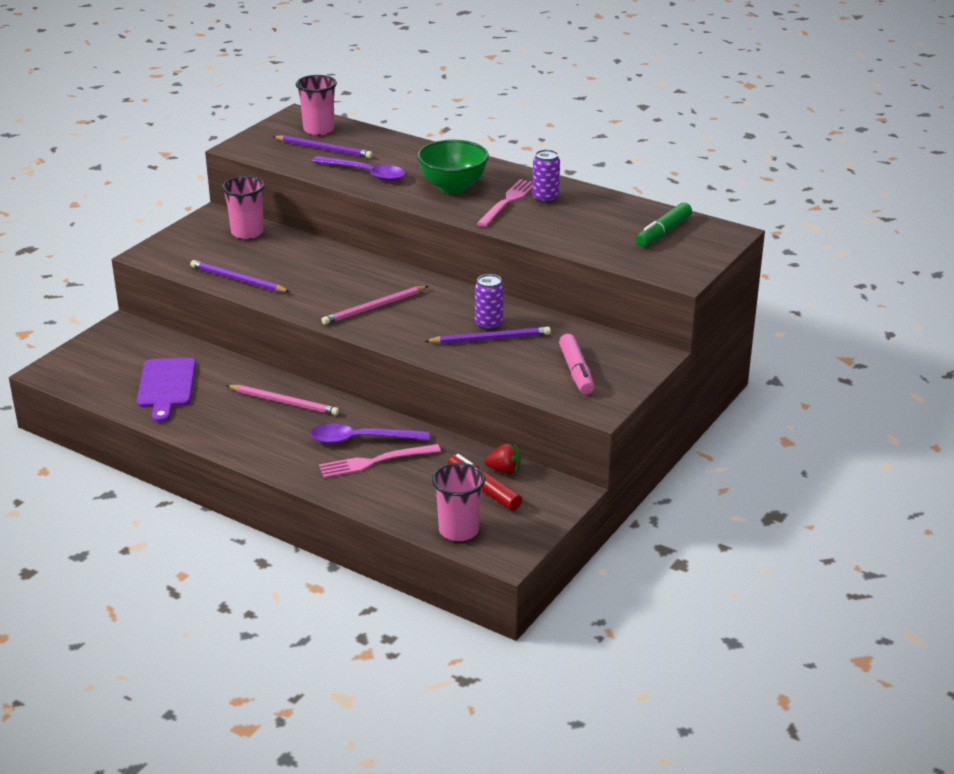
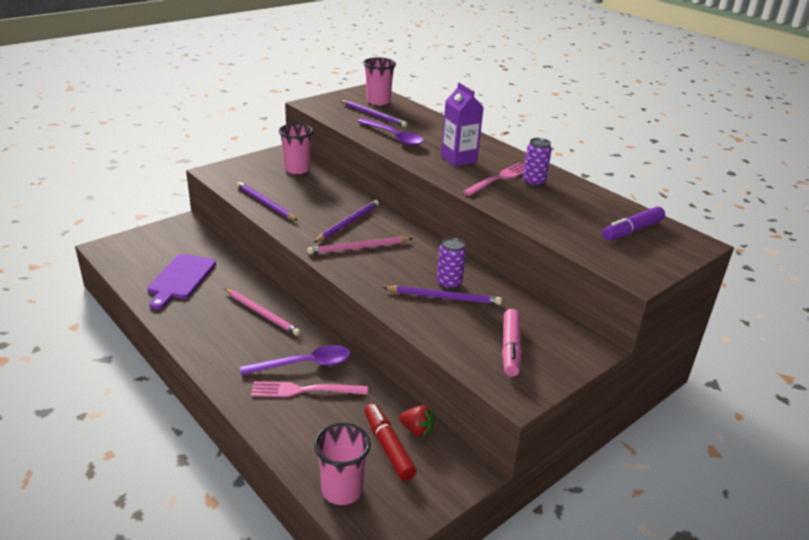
camera: 15 degrees right, 0 degrees up
(346, 283) = (348, 223): none -> purple pencil
(361, 439) = (304, 364): purple spoon -> purple spoon turned 150 degrees clockwise
(453, 187) = (458, 159): green bowl -> purple carton
(663, 232) = (632, 230): green marker -> purple marker

